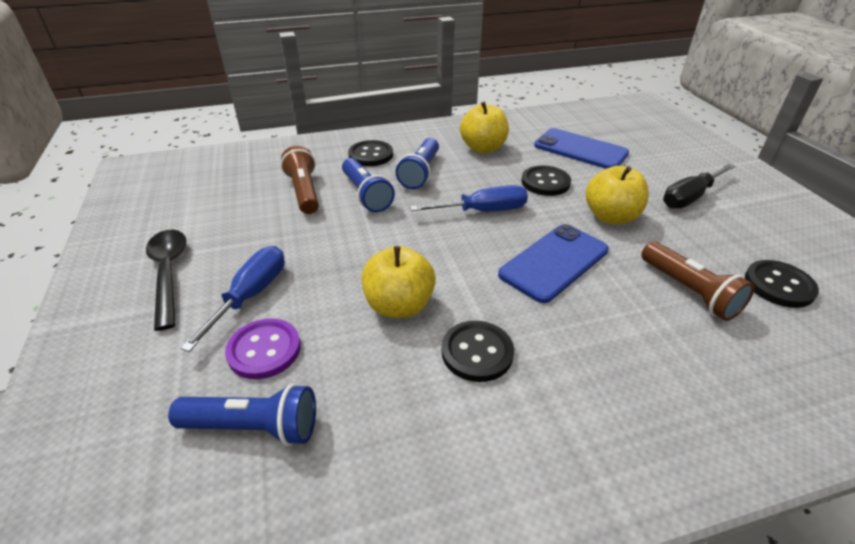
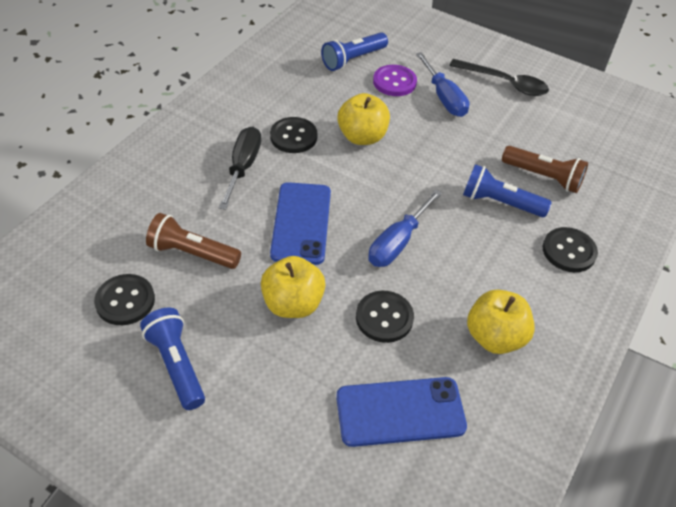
camera: 135 degrees right, 10 degrees up
(420, 173) = (498, 256): blue flashlight -> blue flashlight (176, 364)
(690, 197) = (235, 389): black screwdriver -> black screwdriver (243, 167)

